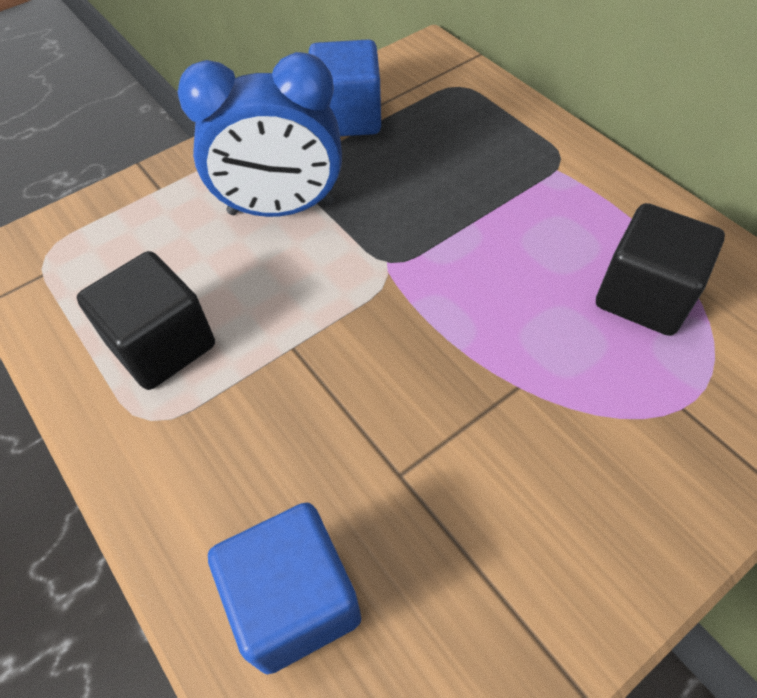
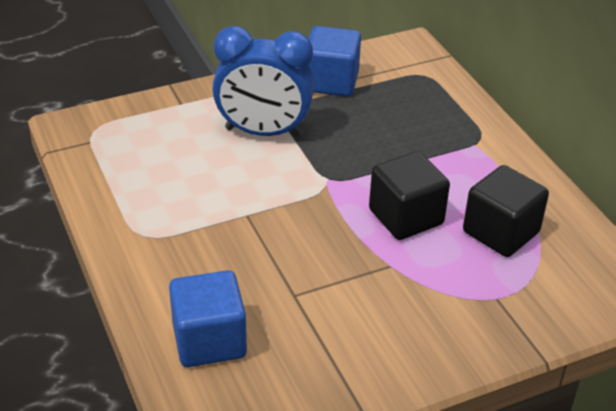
camera: 10 degrees right, 15 degrees down
(162, 345) = (161, 197): black cube -> black cube (406, 217)

